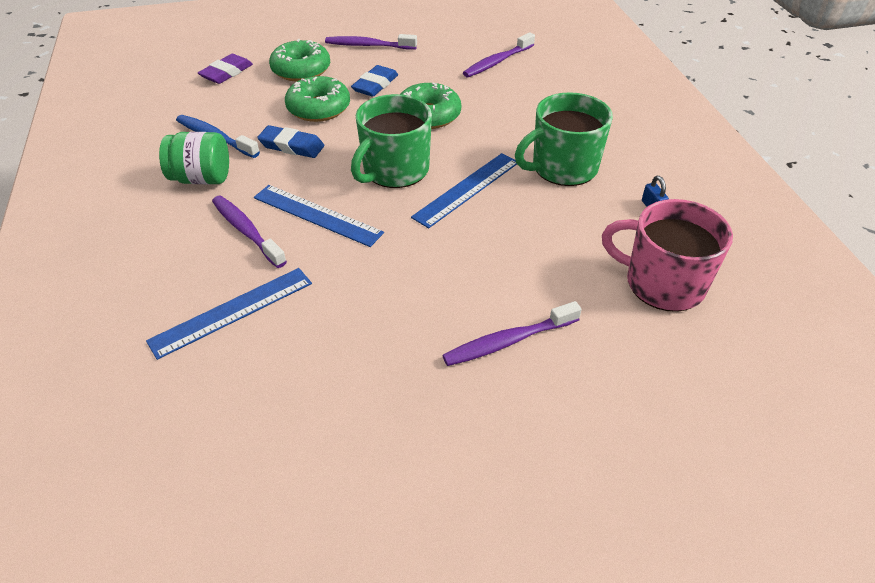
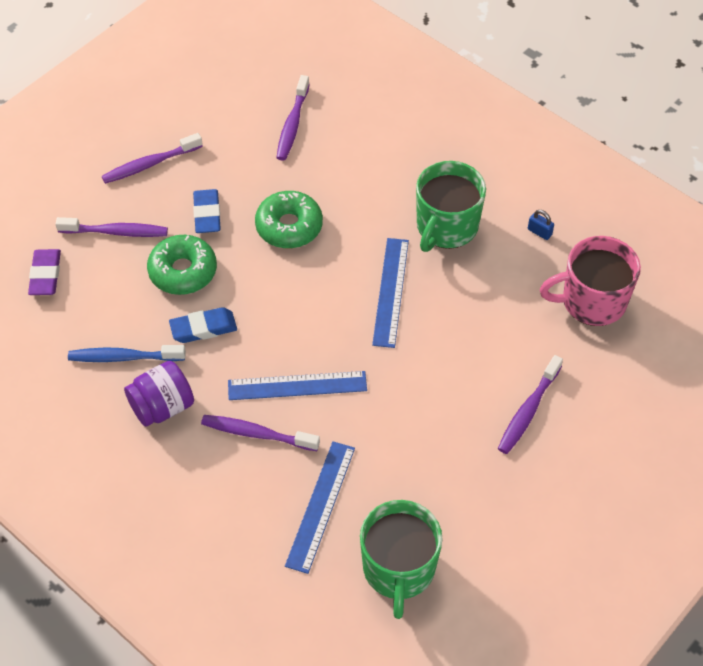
camera: 35 degrees left, 10 degrees up
(202, 178) = (162, 407): green jar -> purple jar
(301, 70) = (116, 232): green donut -> purple toothbrush
(395, 170) = (316, 305): green mug -> green mug (398, 569)

